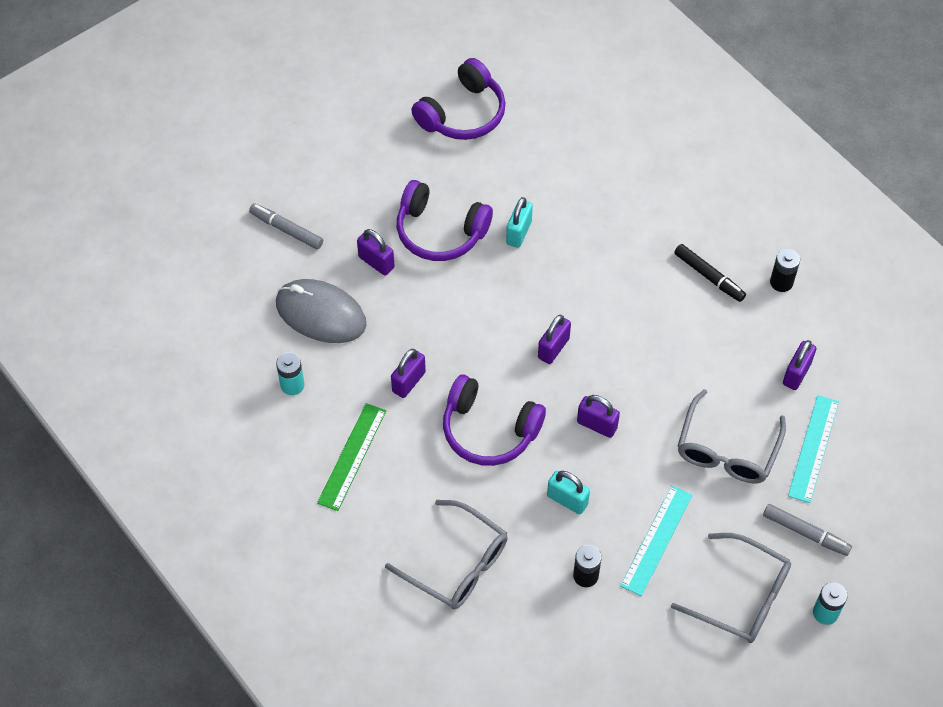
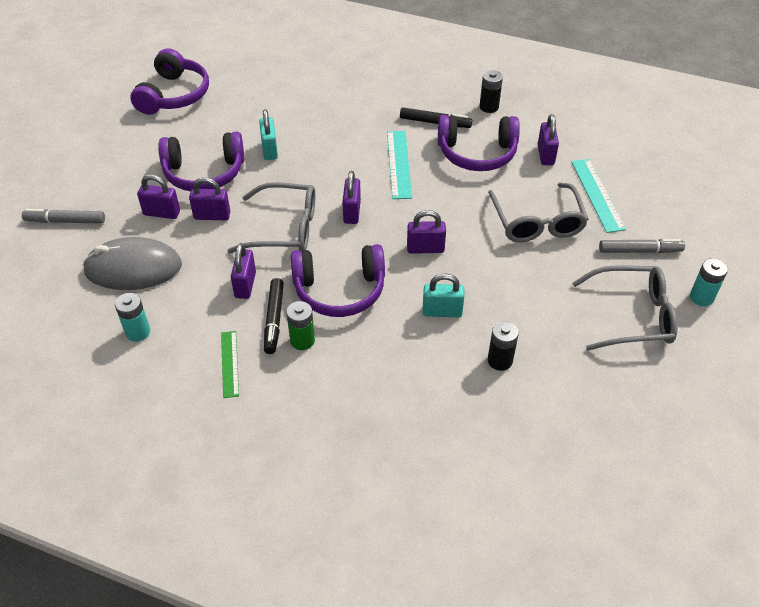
camera: 30 degrees left, 10 degrees down
(352, 456) = (229, 363): green ruler -> green ruler, size x0.65
(413, 431) = (274, 320): none -> black marker
(420, 288) = (212, 216): none -> purple padlock
(426, 465) = (302, 340): none -> green battery
(457, 564) = (383, 405): grey glasses -> grey glasses (285, 228)
(656, 540) = (535, 307): turquoise ruler -> turquoise ruler (399, 164)
(725, 337) = (477, 153): none -> purple headphones

